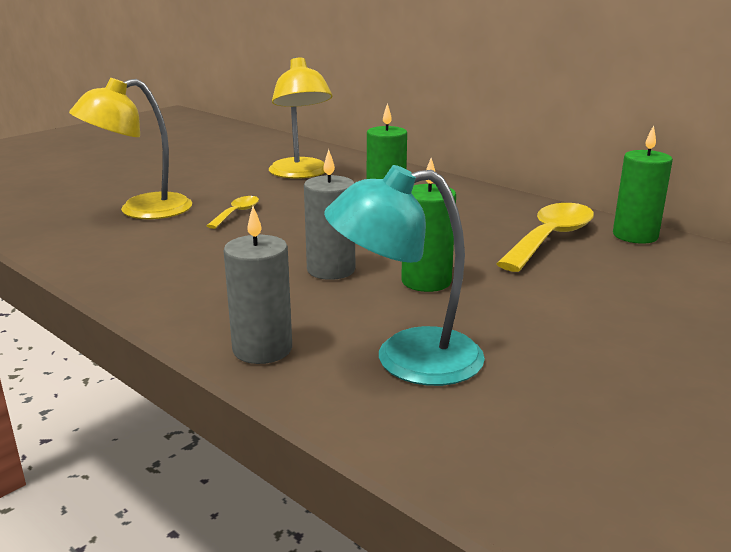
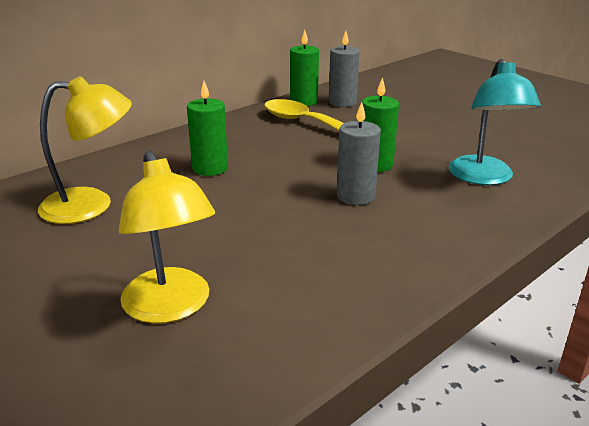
camera: 85 degrees left, 5 degrees up
(237, 213) = (207, 241): yellow spoon -> none
(262, 349) = (488, 222): grey candle -> grey candle (342, 102)

